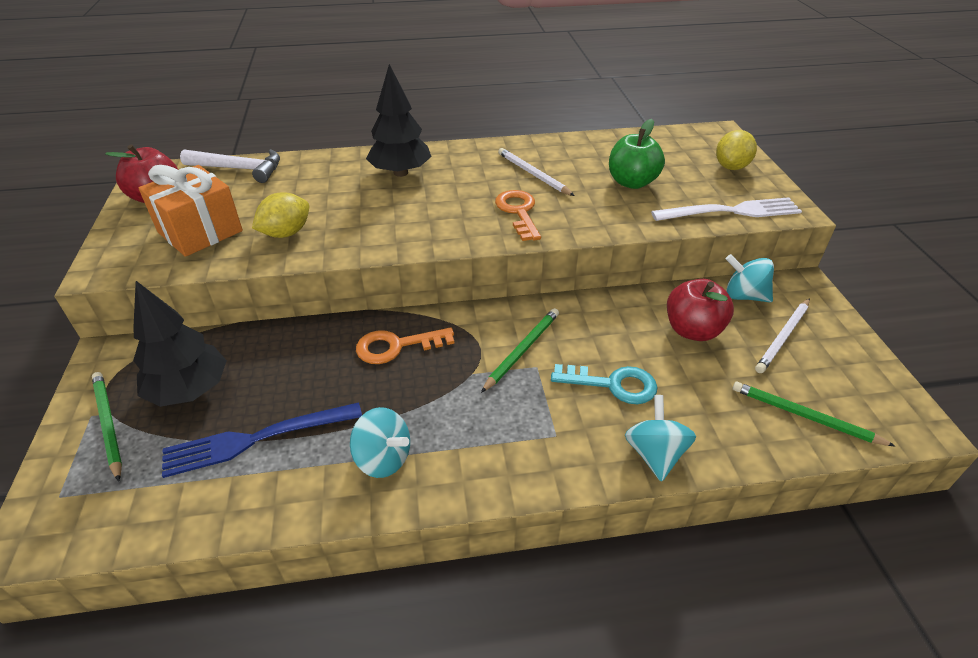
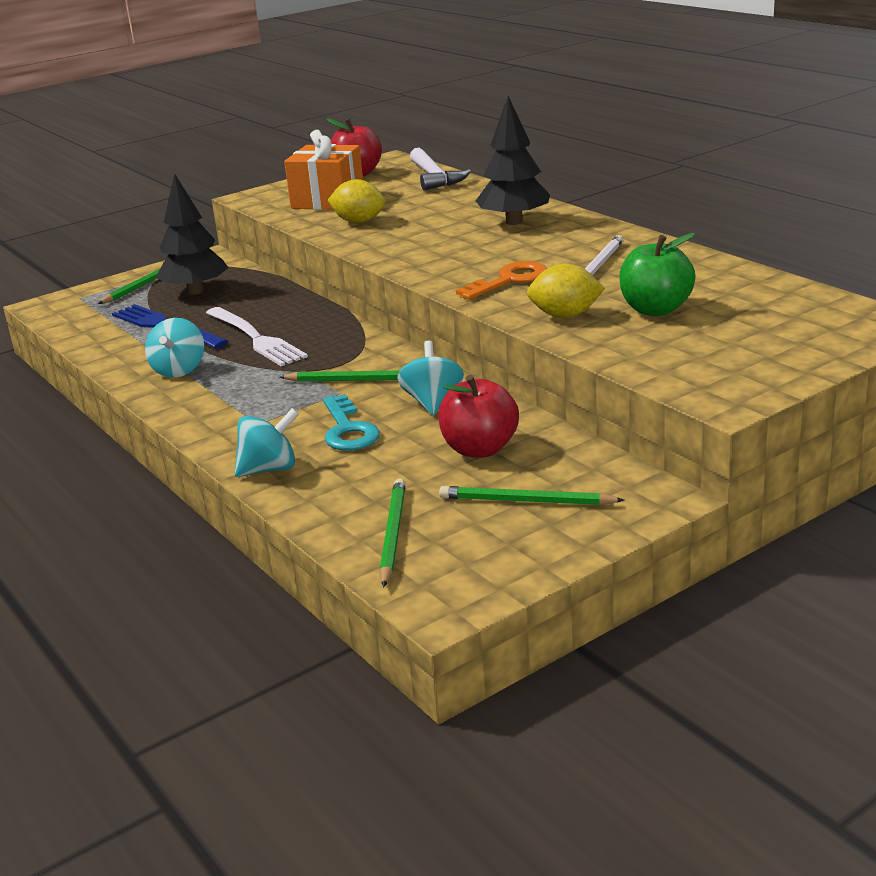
camera: 65 degrees right, 15 degrees down
(396, 346) = (310, 334): orange key -> none
(731, 167) = (792, 349): yellow lemon -> yellow lemon (565, 315)
(732, 211) = (667, 369): white fork -> white fork (256, 338)
(744, 296) = (585, 464): turquoise spinning top -> turquoise spinning top (432, 402)
(783, 337) = (526, 501): white pencil -> green pencil

